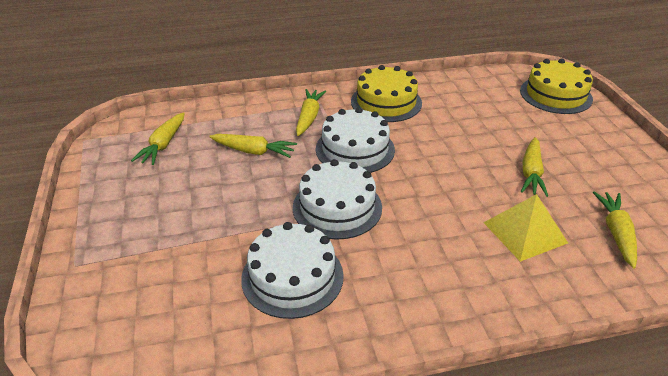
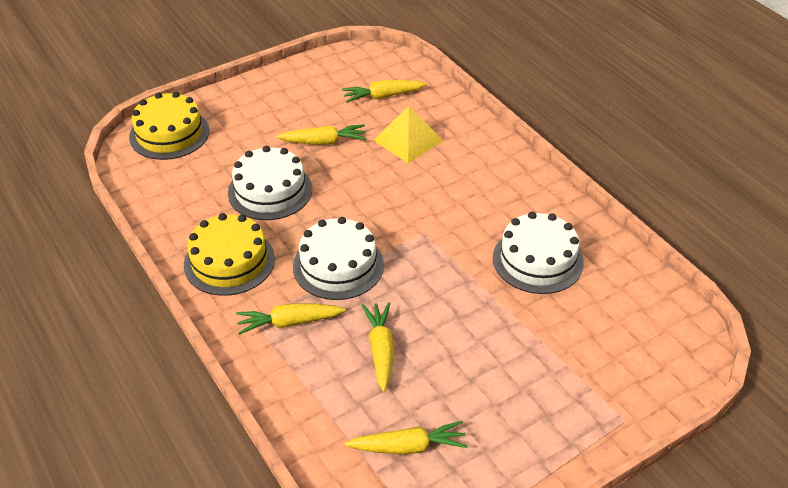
camera: 110 degrees left, 5 degrees up
(337, 207) = (437, 255): white cake -> white cake (270, 191)

